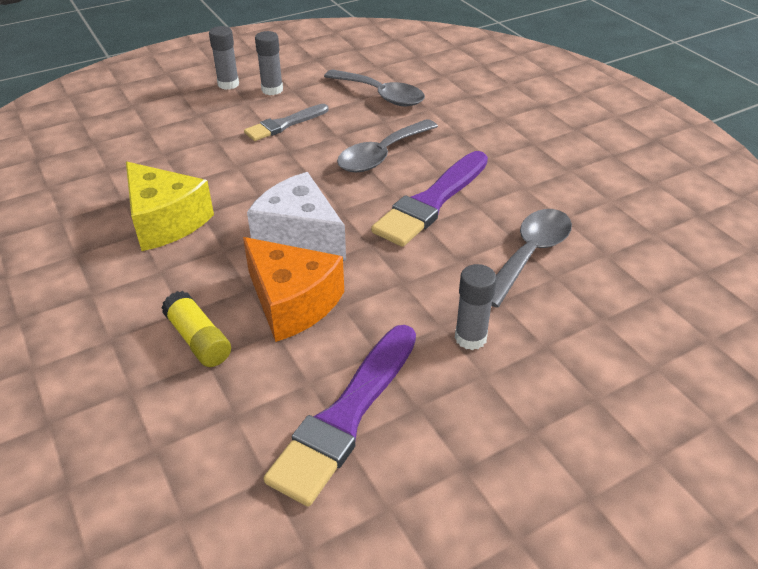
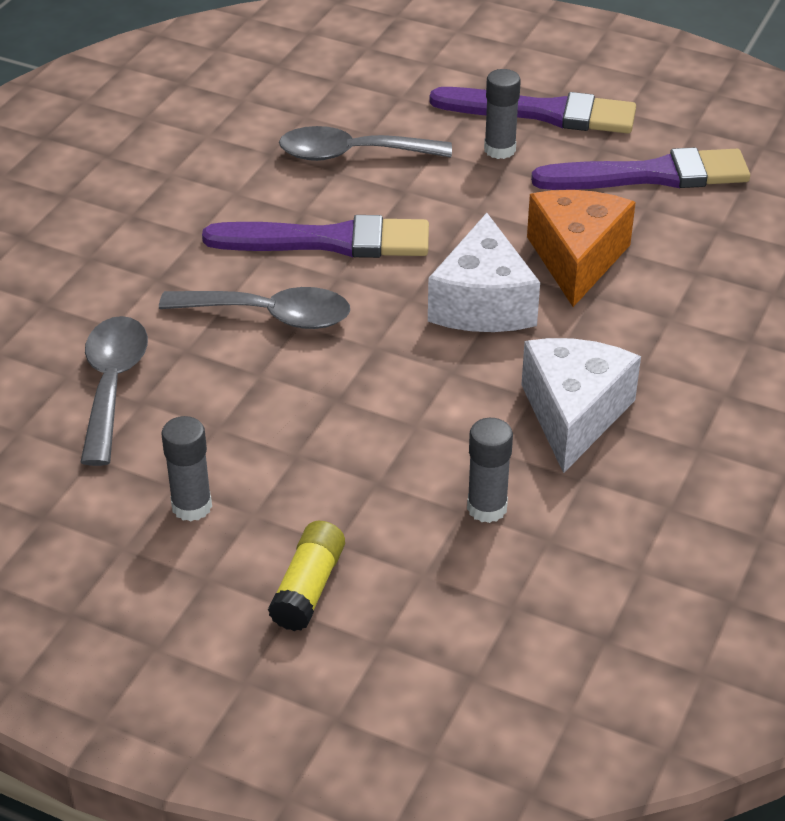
camera: 125 degrees left, 0 degrees up
(166, 221) = (574, 414): yellow cheese -> white cheese
(198, 339) = (683, 288): yellow glue stick -> yellow glue stick (308, 588)
(228, 84) = (217, 569): grey glue stick -> grey glue stick (487, 508)
(284, 124) = (278, 437): grey brush -> none
(507, 400) = (543, 113): none -> purple brush

